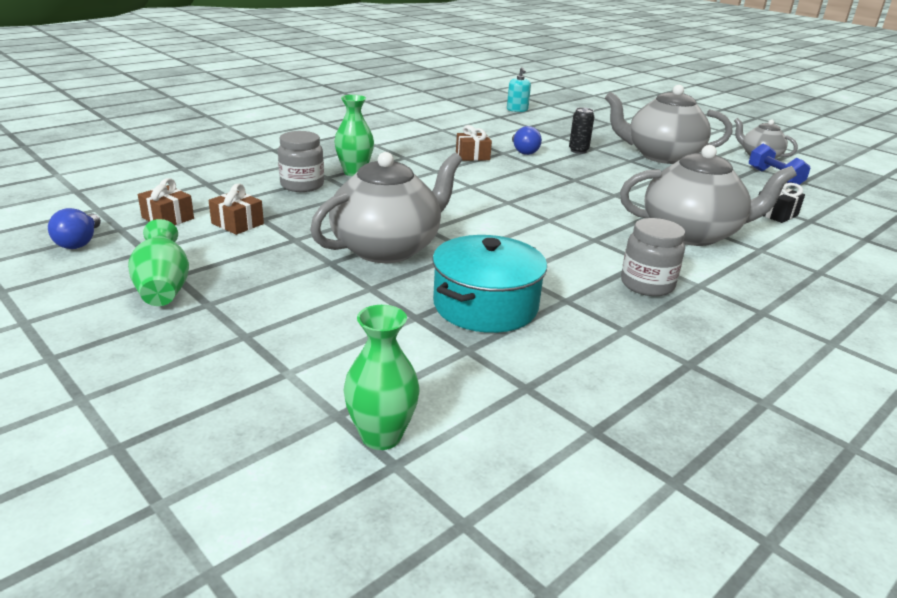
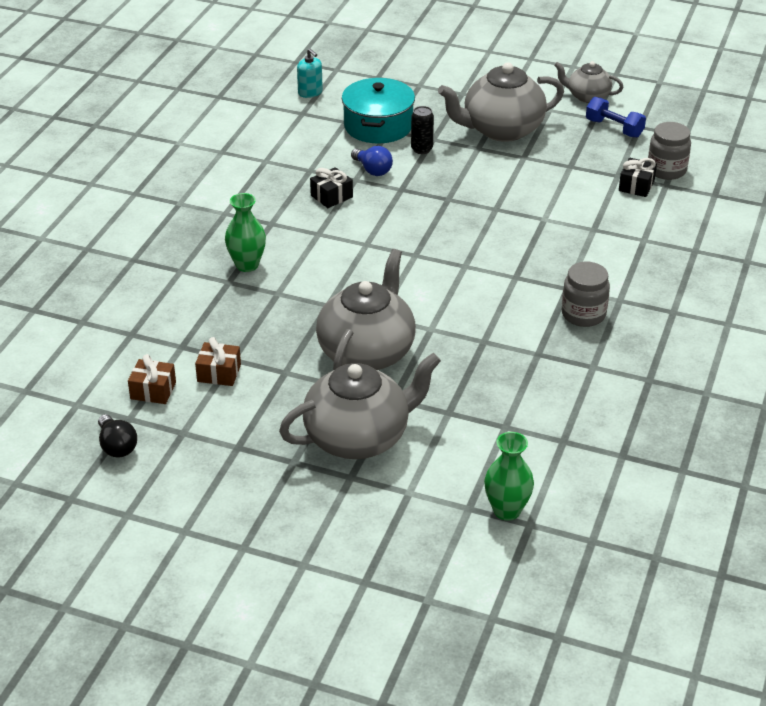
camera: 25 degrees left, 10 degrees up
(79, 242) = (117, 446): blue light bulb -> black light bulb
(163, 288) = (243, 461): green vase -> none
(302, 185) = (219, 302): grey jar -> grey jar (666, 170)
(472, 156) = (331, 196): brown gift -> black gift
(485, 305) = (487, 382): turquoise pot -> turquoise pot (378, 126)
(691, 234) = (584, 240): grey teapot -> grey teapot (359, 437)

